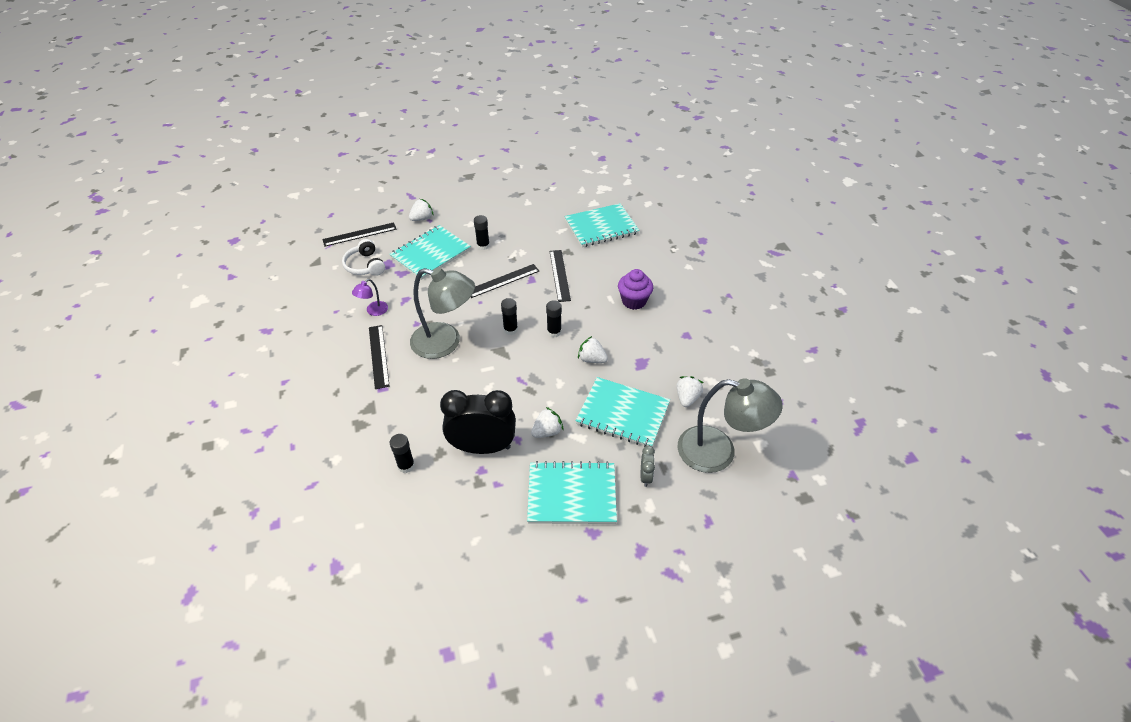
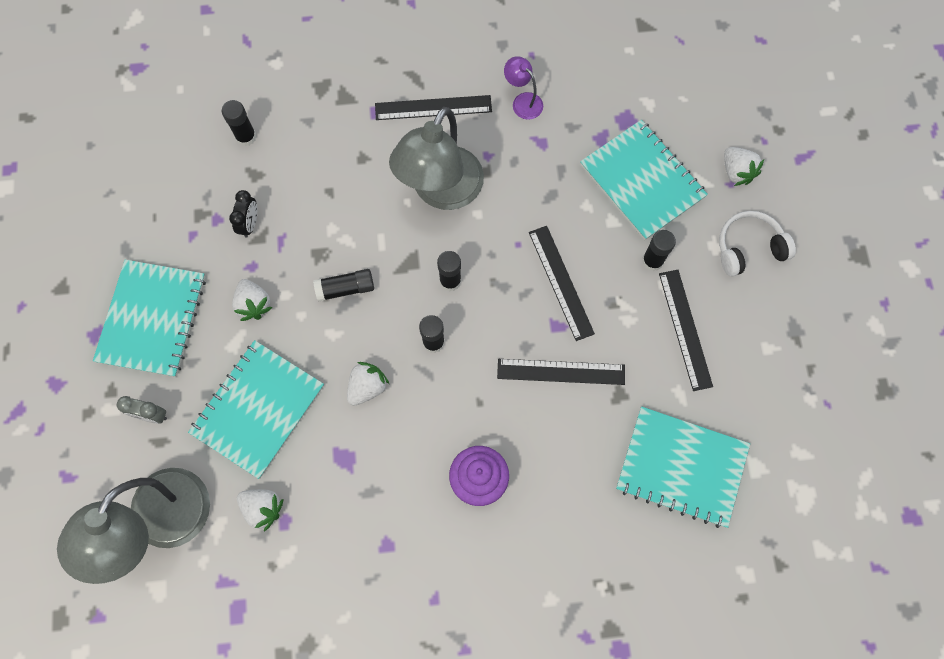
camera: 100 degrees right, 25 degrees up
(359, 234) = (703, 81): black ruler -> black ruler (685, 329)
(365, 265) = (626, 90): white headphones -> white headphones (749, 248)
(483, 447) = (250, 224): black clock -> black clock, size x0.43
(525, 381) = (345, 288): none -> black glue stick
(601, 227) = (681, 467): turquoise notebook -> turquoise notebook turned 60 degrees counterclockwise

